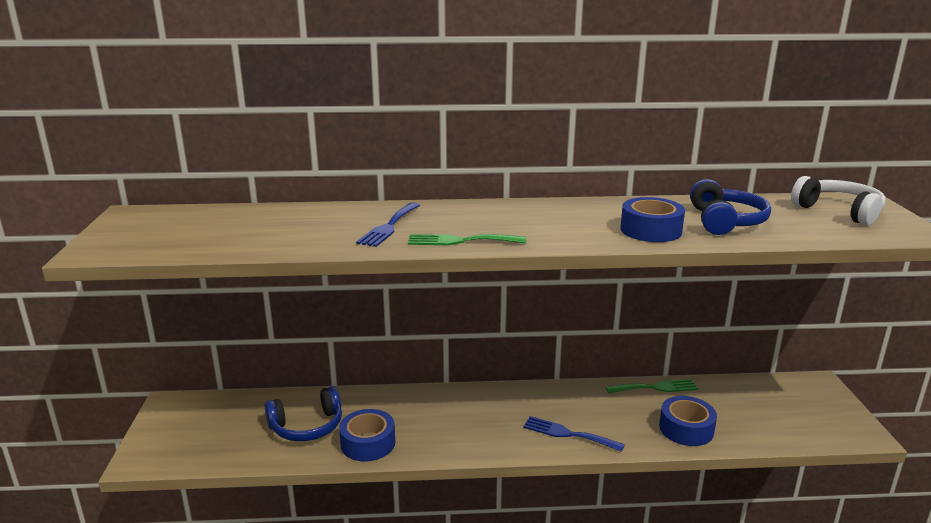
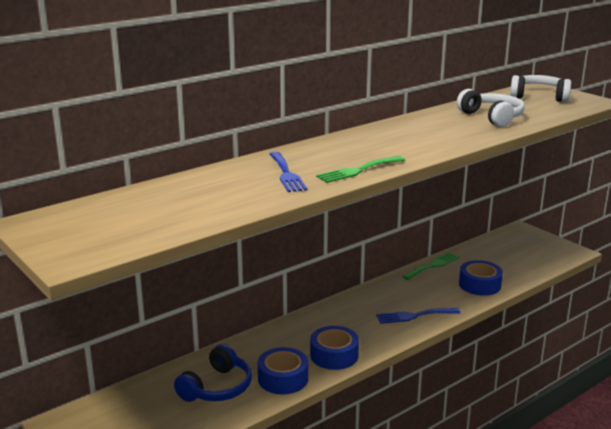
camera: 35 degrees left, 0 degrees up
(651, 230) = (461, 133): blue tape -> blue tape (334, 355)
(725, 221) = (492, 117): blue headphones -> white headphones

